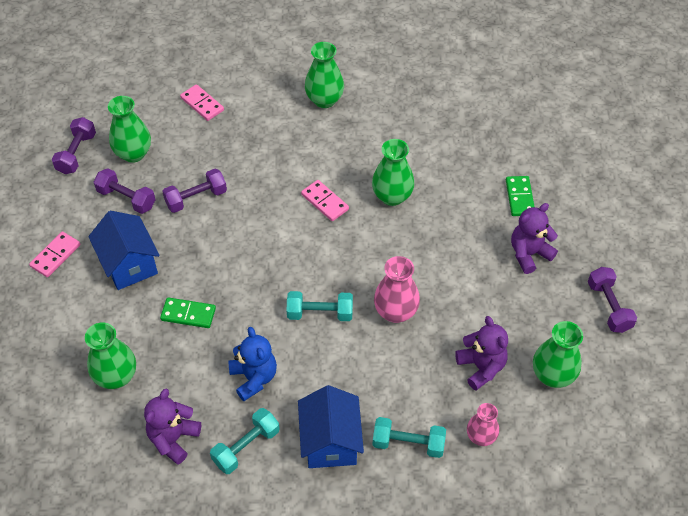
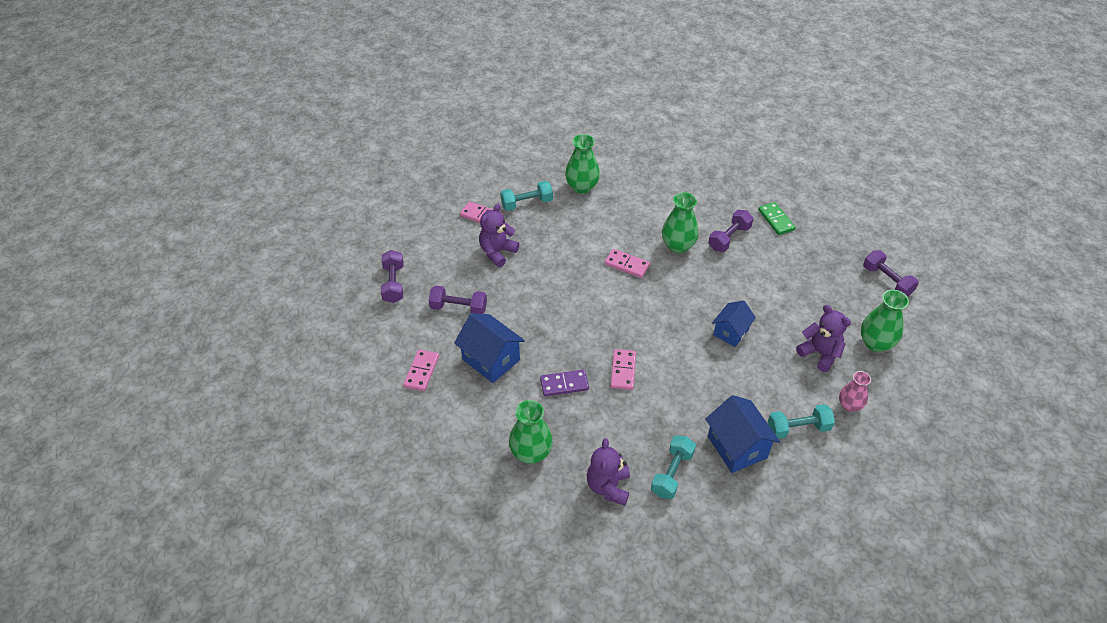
camera: 20 degrees left, 5 degrees down
(133, 153) = (444, 270): green vase -> none
(188, 314) = (564, 384): green domino -> purple domino
(196, 198) = (518, 291): purple dumbbell -> purple dumbbell (729, 238)
(254, 378) = (647, 417): blue teddy bear -> none
(256, 319) = (623, 371): none -> pink domino
(320, 313) = (672, 351): turquoise dumbbell -> turquoise dumbbell (527, 203)
(395, 312) = (731, 332): pink vase -> blue house
(529, 254) = (807, 259): purple teddy bear -> purple teddy bear (497, 252)

